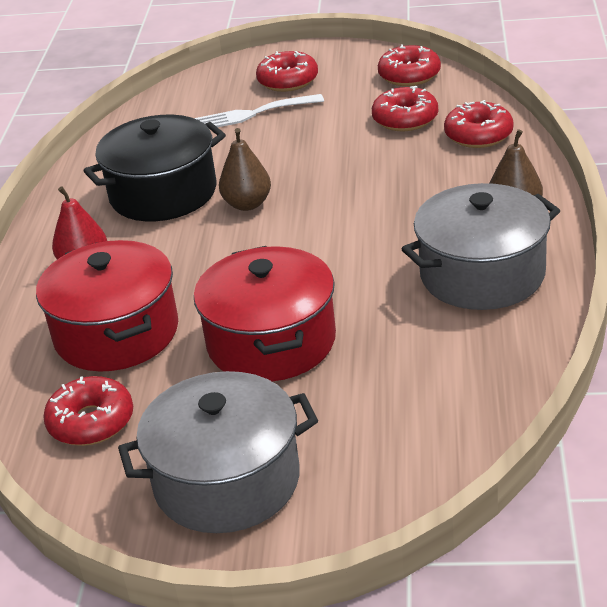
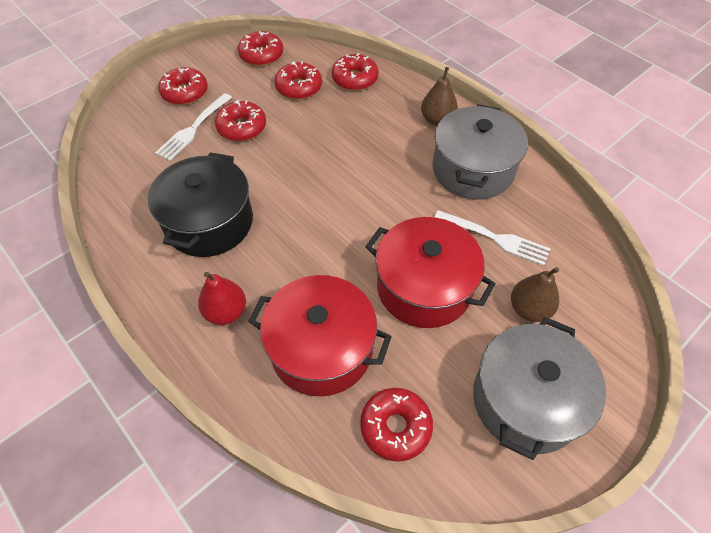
camera: 50 degrees left, 20 degrees up
(247, 204) = (279, 198): brown pear -> brown pear (529, 309)
(298, 131) = (242, 127): none -> red donut
(408, 344) = (495, 238): none -> white fork

